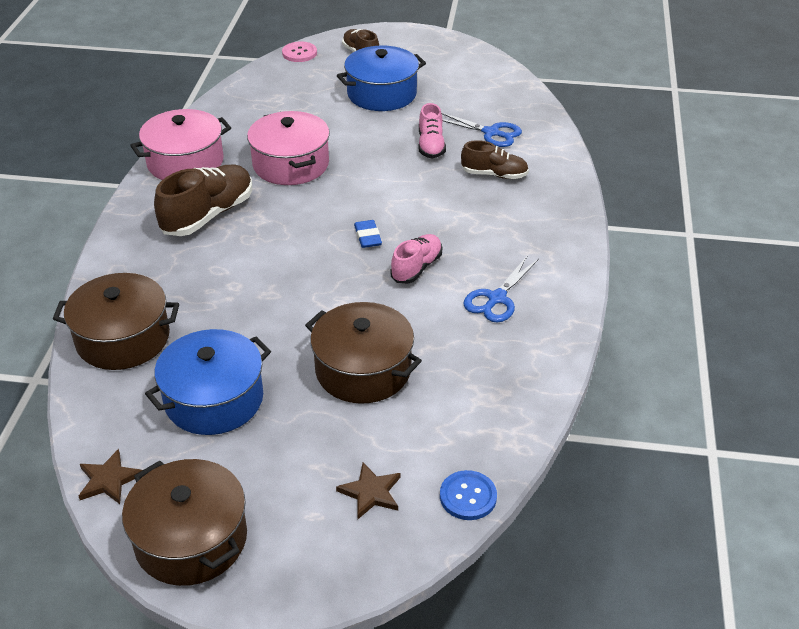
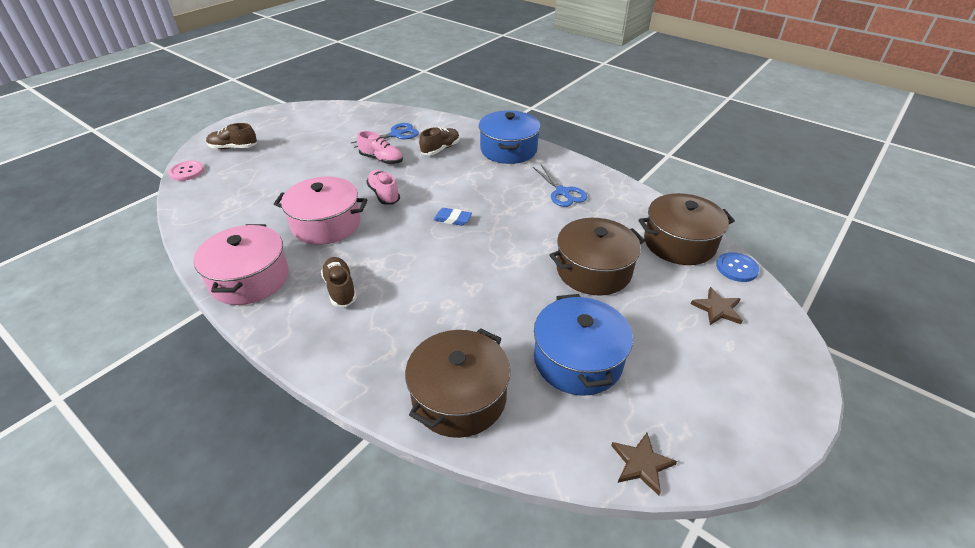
camera: 60 degrees left, 0 degrees up
(191, 539) = (733, 425): brown pot -> brown pot (679, 243)
(208, 215) = (340, 289): brown shoe -> brown shoe, size x0.61
(382, 94) = (295, 156): blue pot -> blue pot (508, 150)
(416, 268) = (505, 211): pink shoe -> pink shoe (384, 194)

